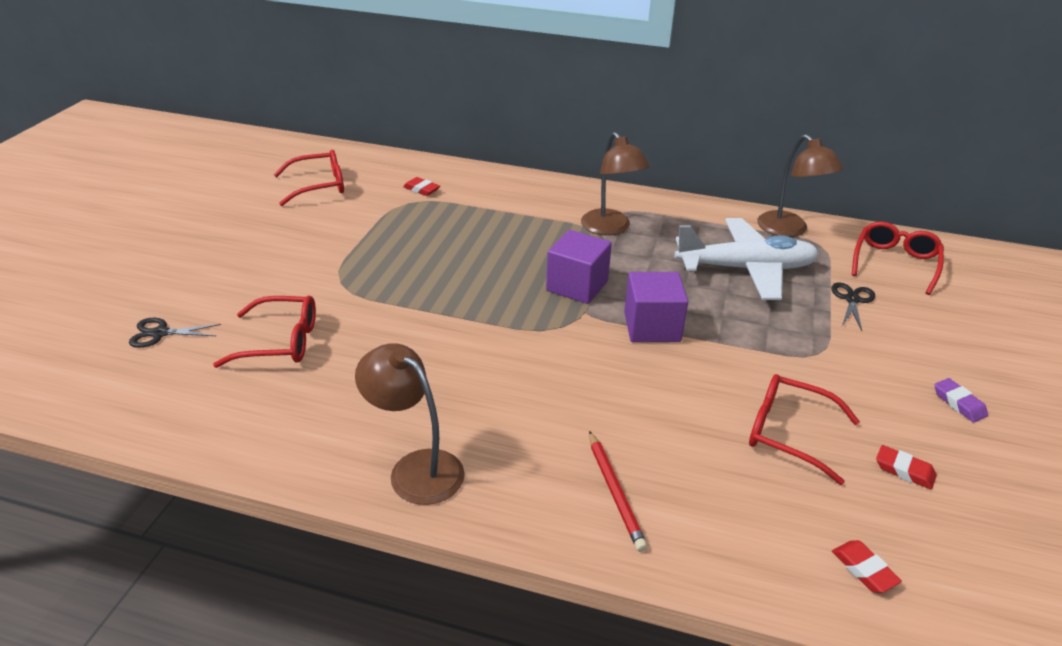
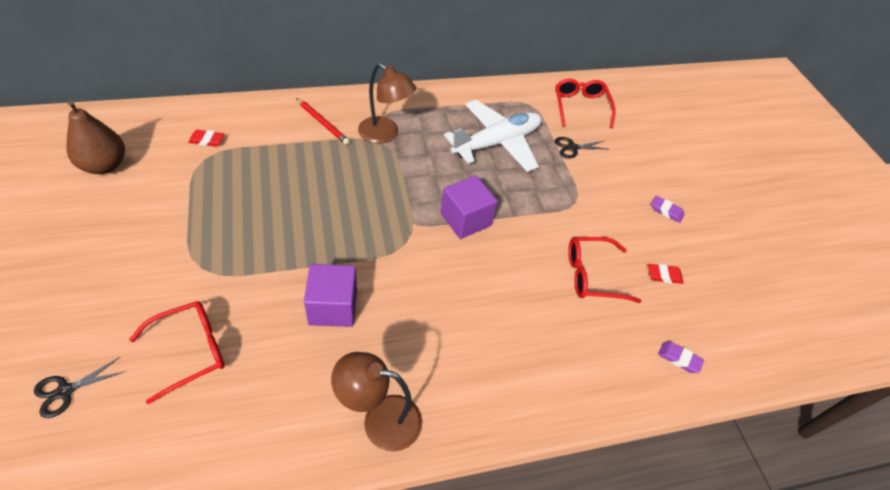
camera: 35 degrees left, 15 degrees up
(318, 186) = (104, 165): red glasses -> brown pear
(577, 286) = (393, 200): purple cube -> purple cube (333, 307)
(614, 492) = (520, 372): red pencil -> red pencil (322, 123)
(789, 230) = (505, 97): brown lamp -> none
(852, 300) = (572, 148): black scissors -> black scissors turned 90 degrees counterclockwise
(864, 569) = (679, 359): red eraser -> purple eraser

